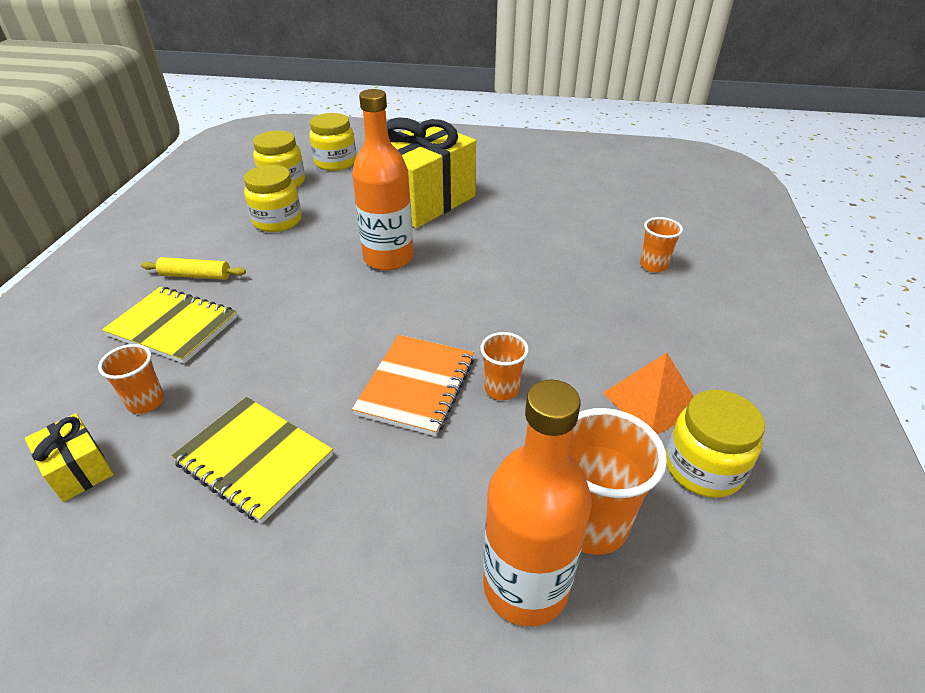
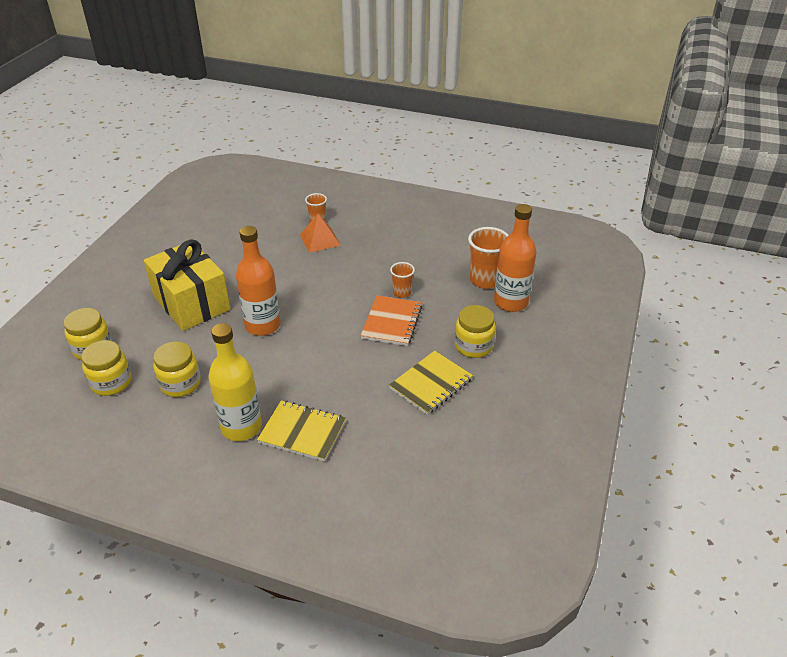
camera: 80 degrees left, 0 degrees up
(79, 469) = (424, 457): yellow gift -> none
(146, 402) = (376, 435): orange cup -> none
(173, 327) = (302, 432): yellow notebook -> yellow notebook turned 75 degrees clockwise
(196, 275) = (241, 427): yellow rolling pin -> yellow bottle
(416, 386) = (392, 322): orange notebook -> orange notebook turned 75 degrees clockwise
(651, 401) = (422, 248): orange pyramid -> orange pyramid (320, 240)
(703, 468) = (462, 245): yellow jar -> yellow jar (473, 346)

